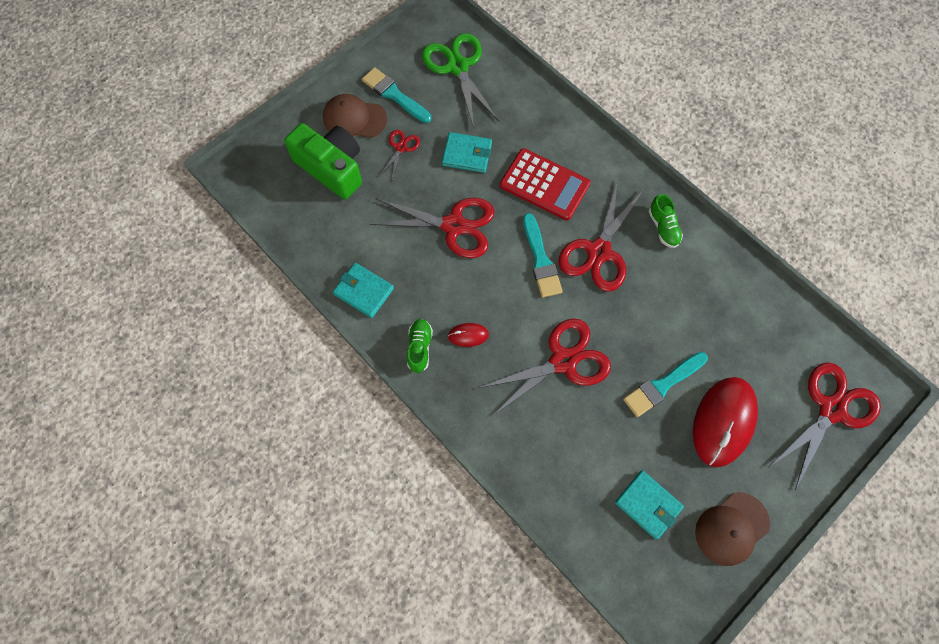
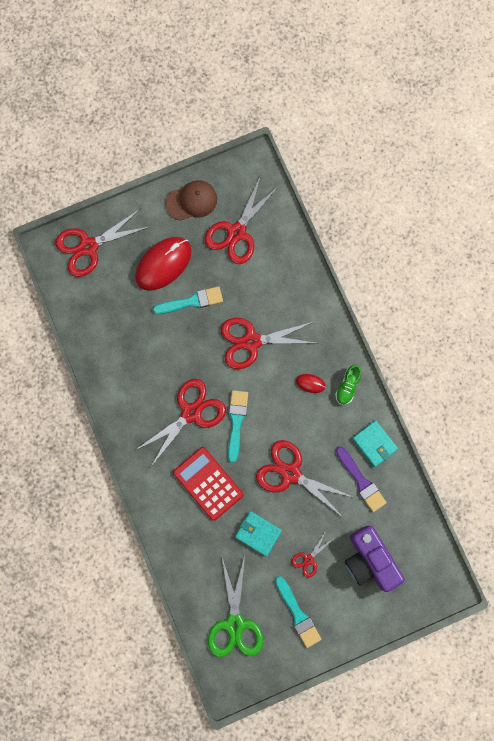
camera: 160 degrees left, 10 degrees up
(332, 168) = (369, 560): green camera -> purple camera
(354, 118) = (338, 602): brown cap -> none
(367, 244) = (361, 481): none -> purple brush
(648, 504) = (236, 232): turquoise wallet -> red scissors
(663, 227) = (134, 415): green shoe -> none

